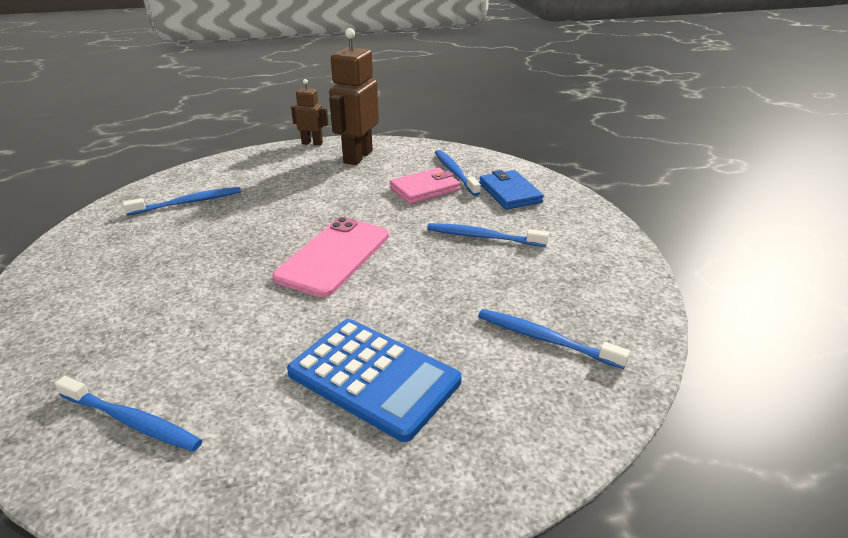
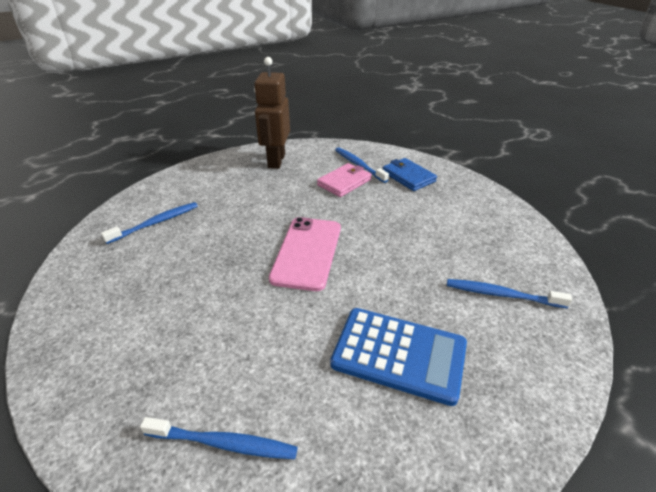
camera: 15 degrees left, 5 degrees up
(312, 143) = (232, 153): brown robot -> none
(483, 237) = (410, 217): blue toothbrush -> none

